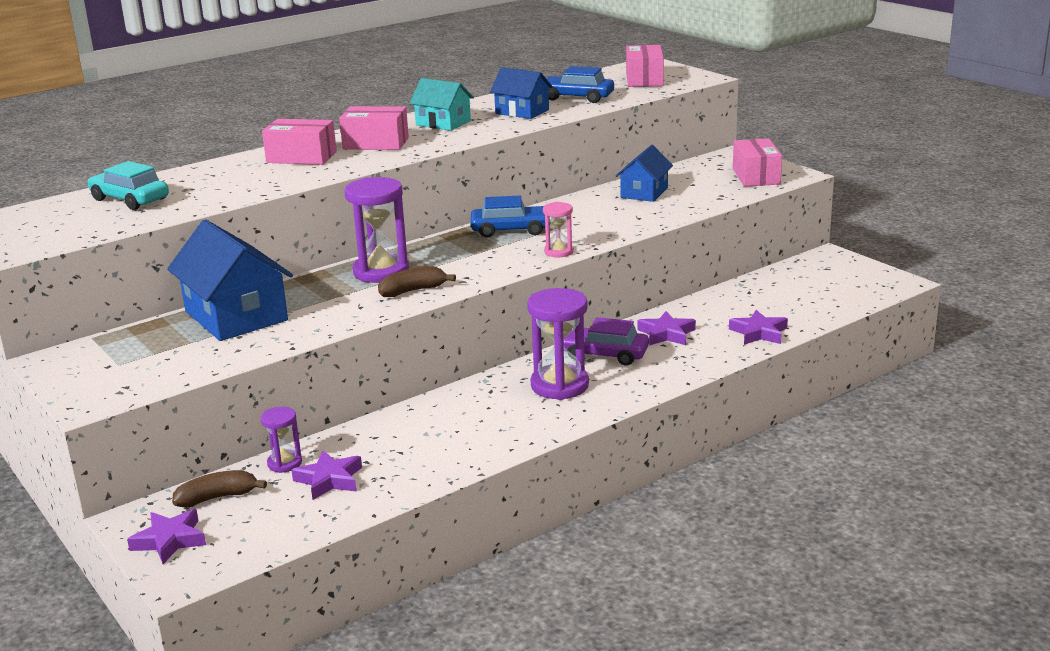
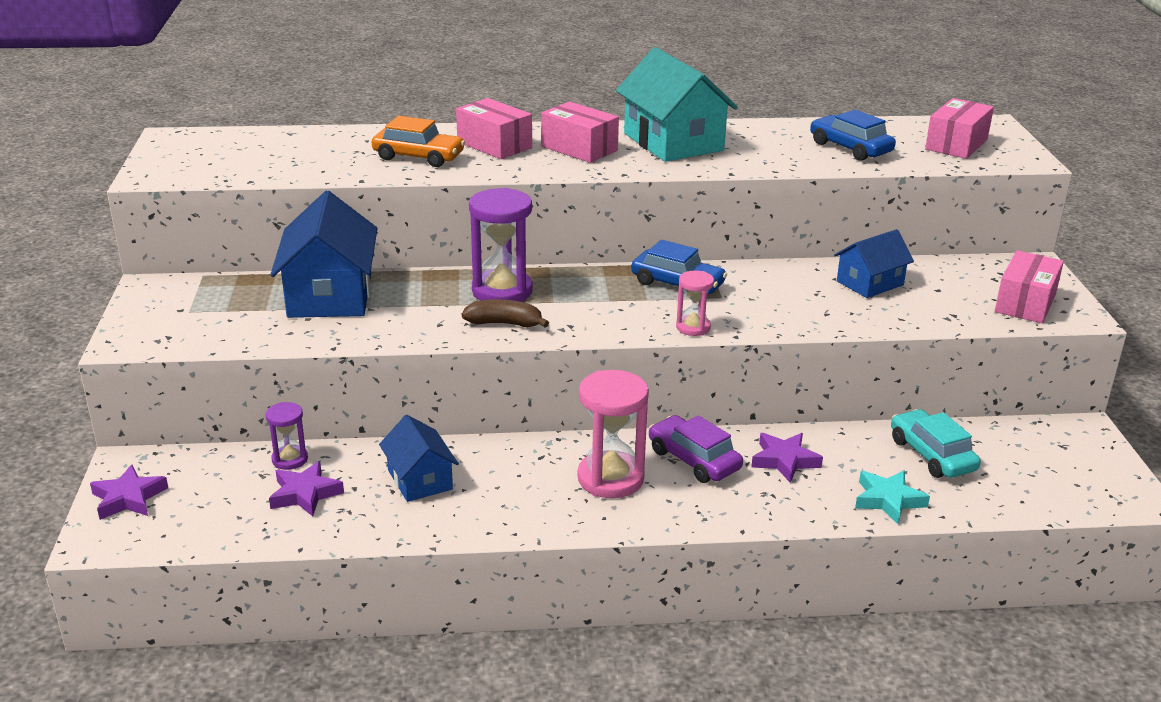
camera: 30 degrees right, 5 degrees up
(130, 199) = (301, 149): turquoise car -> turquoise car (932, 455)
(217, 497) = (205, 471): brown banana -> none
(249, 179) = (418, 157): none -> orange car
(443, 123) = (673, 142): turquoise house -> turquoise house, size x1.70
(522, 112) = (769, 150): blue house -> blue house (420, 479)
(559, 385) = (610, 478): purple hourglass -> pink hourglass
(759, 333) = (888, 500): purple star -> turquoise star

